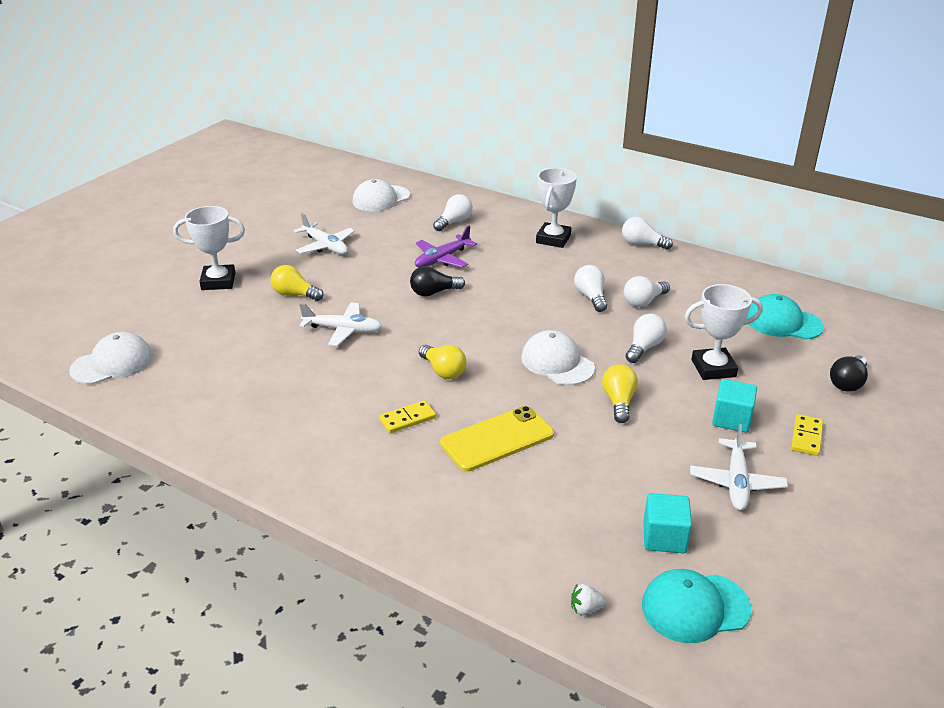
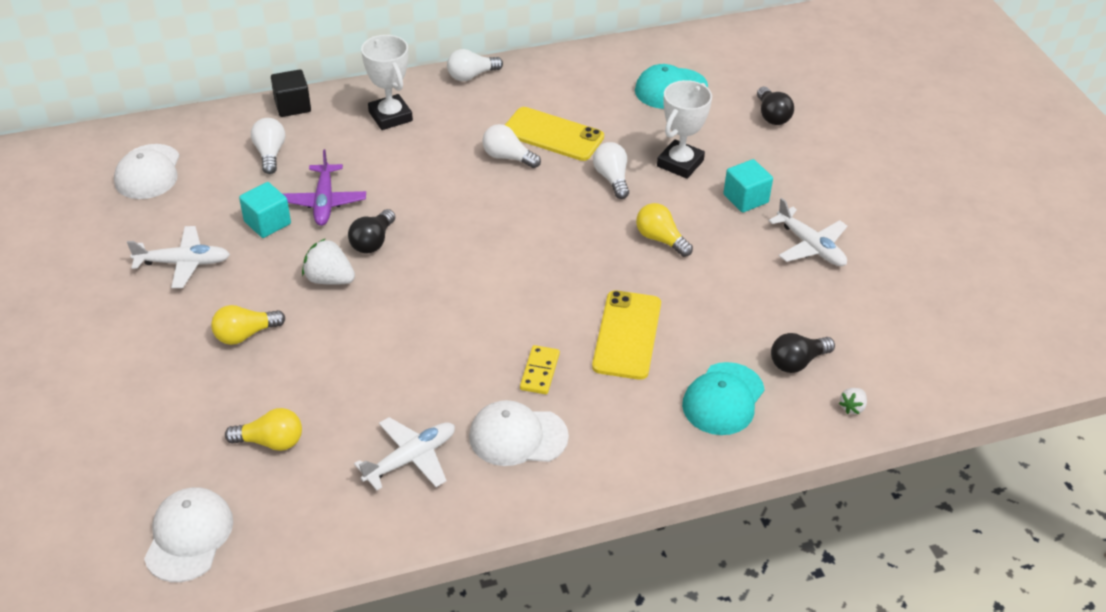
camera: 50 degrees left, 10 degrees up
(218, 281) = (138, 378): white trophy -> none
(343, 330) = (354, 336): white plane -> white plane (410, 459)
(379, 296) = (329, 279): none -> white strawberry
(443, 371) = (500, 309): yellow light bulb -> yellow light bulb (271, 442)
(506, 207) = (292, 106): none -> black cube
(557, 363) = (572, 237): white cap -> white cap (517, 436)
(592, 545) = (797, 362): none -> black light bulb
(643, 301) = (552, 134): white light bulb -> yellow phone
(664, 537) = (826, 321): turquoise cube -> turquoise cube (267, 223)
(695, 607) = (901, 353): turquoise cap -> turquoise cap (723, 399)
(806, 437) = (803, 179): yellow domino -> none

